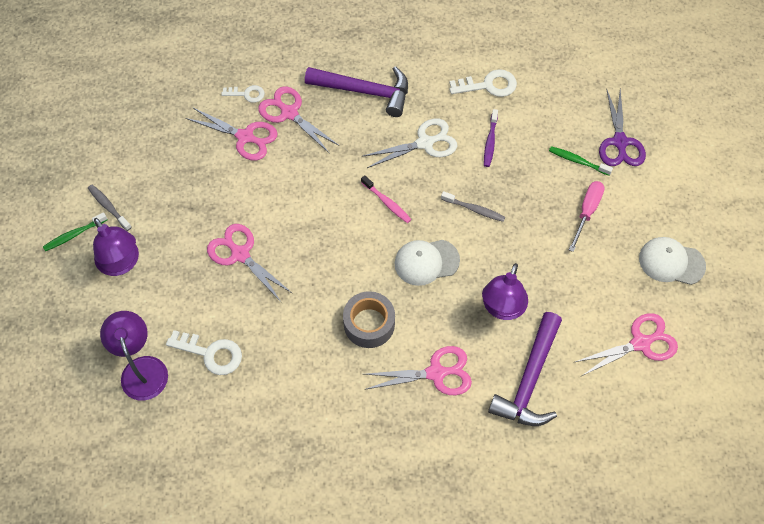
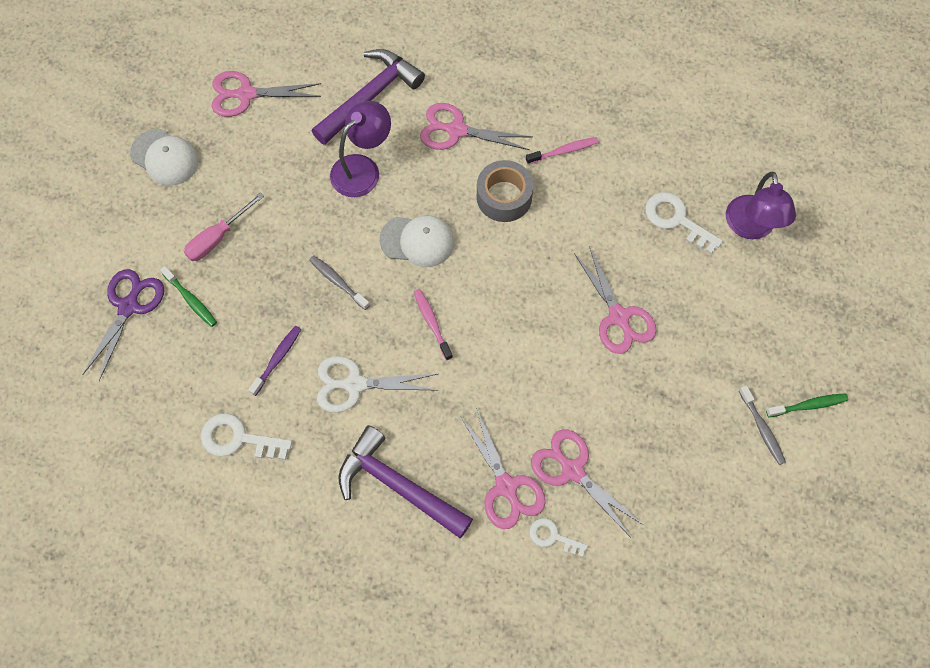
camera: 160 degrees left, 5 degrees up
(122, 264) = (756, 350): purple lamp -> none
(331, 386) = (564, 151): none -> pink toothbrush

